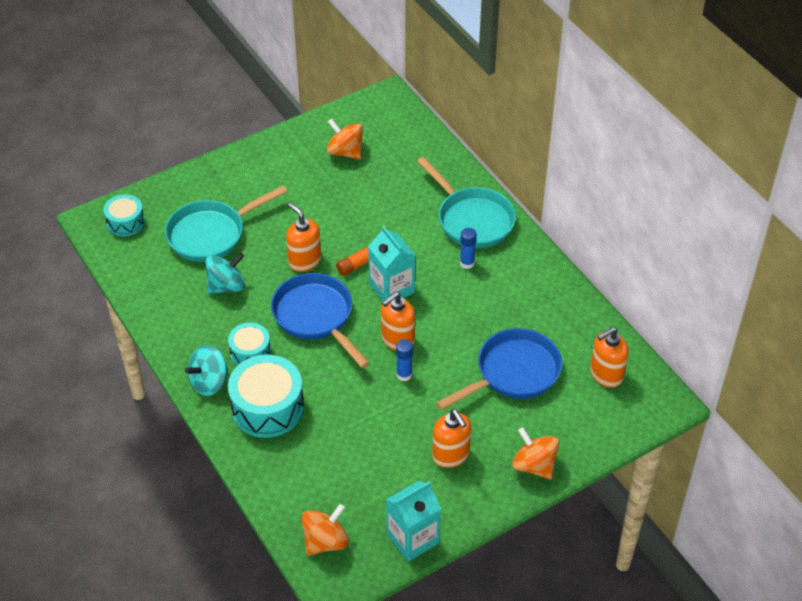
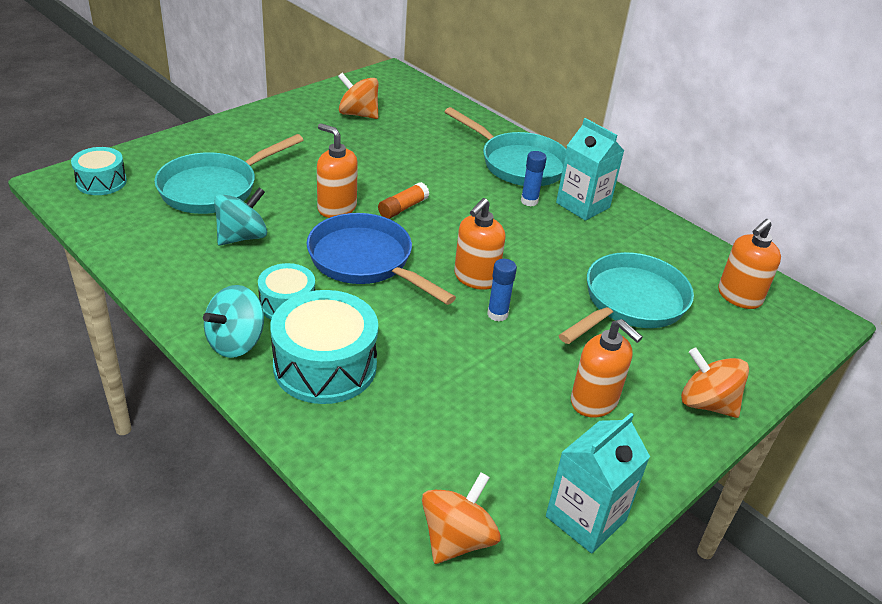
camera: 15 degrees left, 10 degrees down
(392, 288) = (450, 228): turquoise carton -> turquoise carton (582, 205)
(513, 373) = (630, 302): blue pan -> turquoise pan

